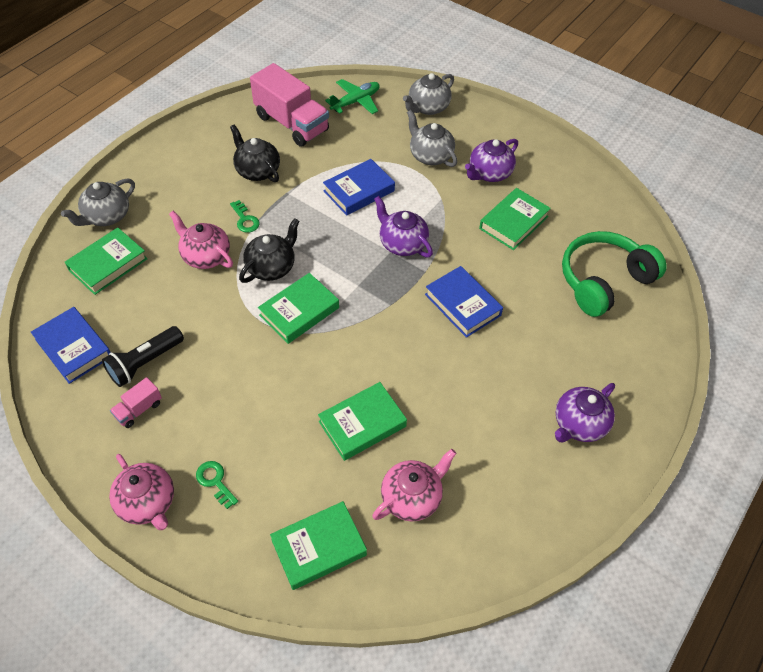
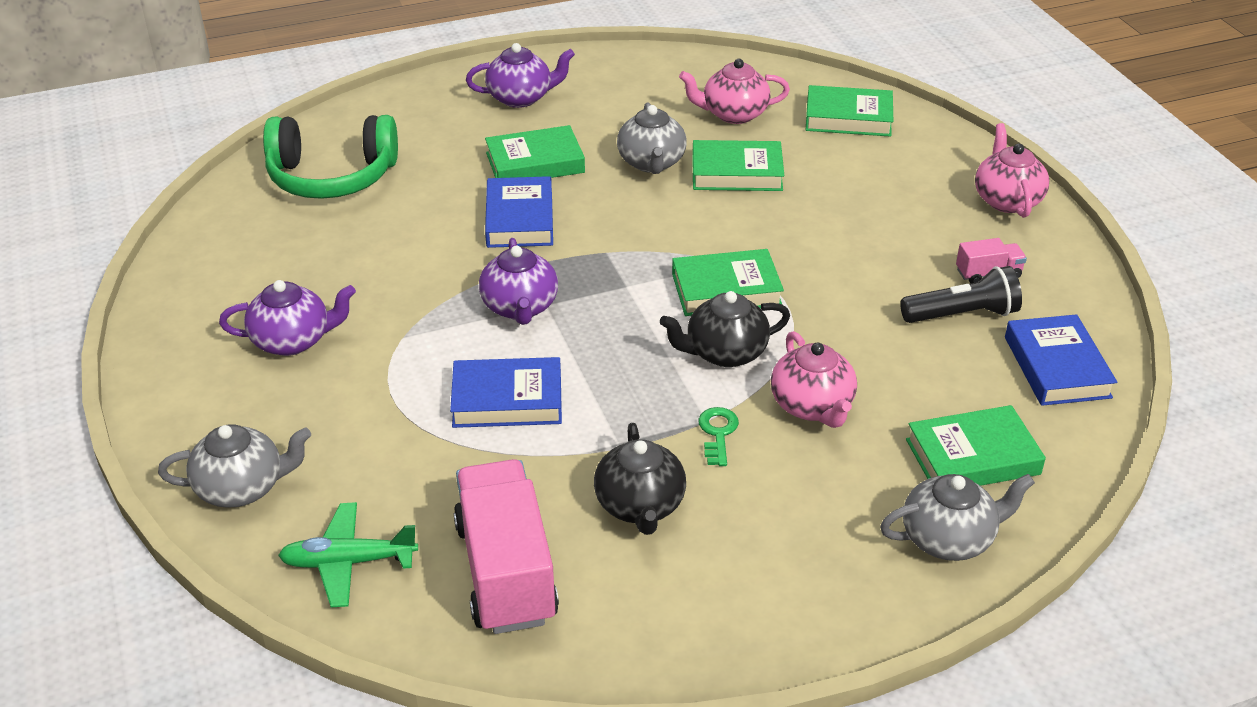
camera: 145 degrees left, 15 degrees down
(215, 481) = (926, 189): green key -> none
(430, 156) = (342, 404): grey teapot -> grey teapot (651, 163)
(513, 222) = (347, 270): green book -> green book (535, 163)

